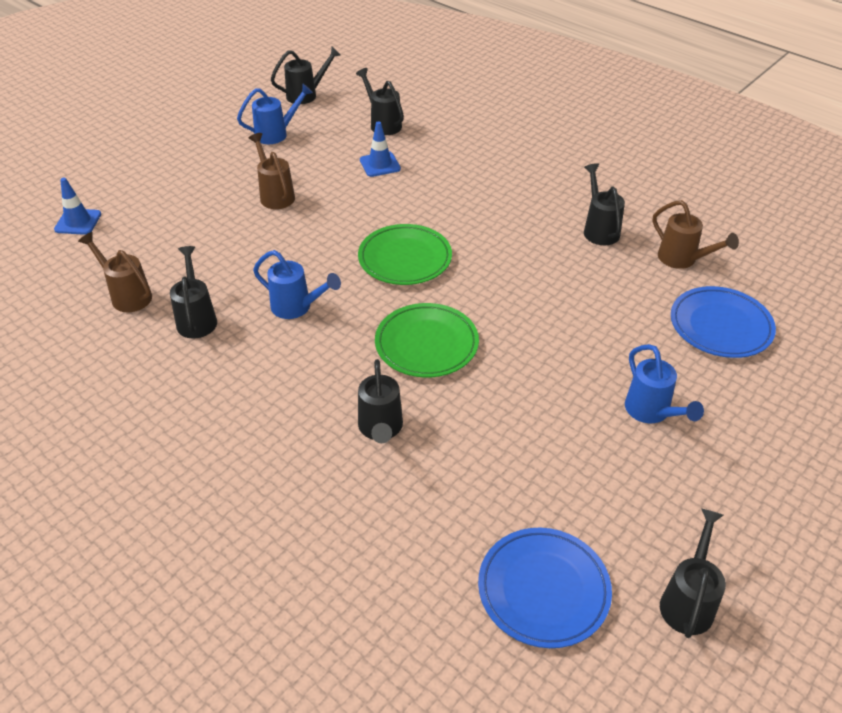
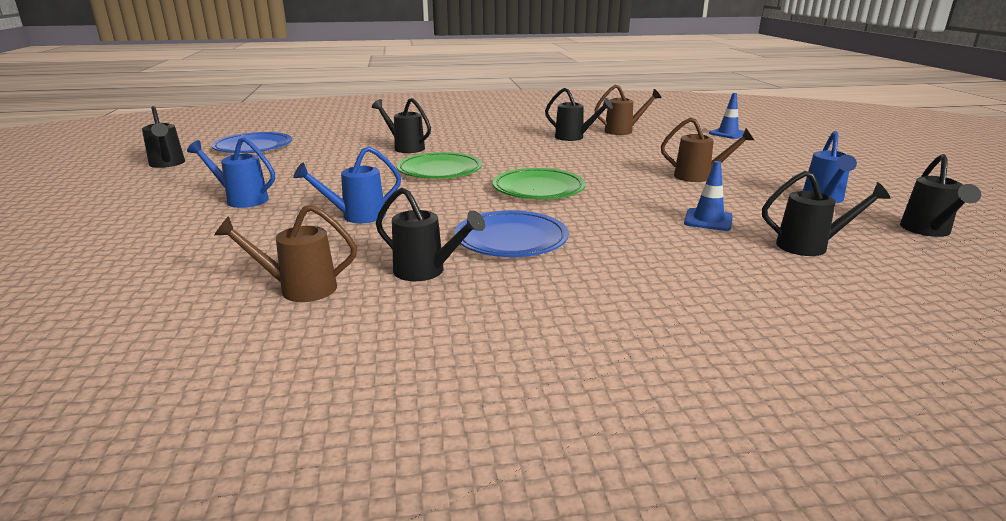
camera: 130 degrees right, 20 degrees down
(297, 307) = (541, 155): blue watering can -> blue watering can (356, 216)
(720, 326) = (211, 258): blue plate -> blue plate (511, 239)

